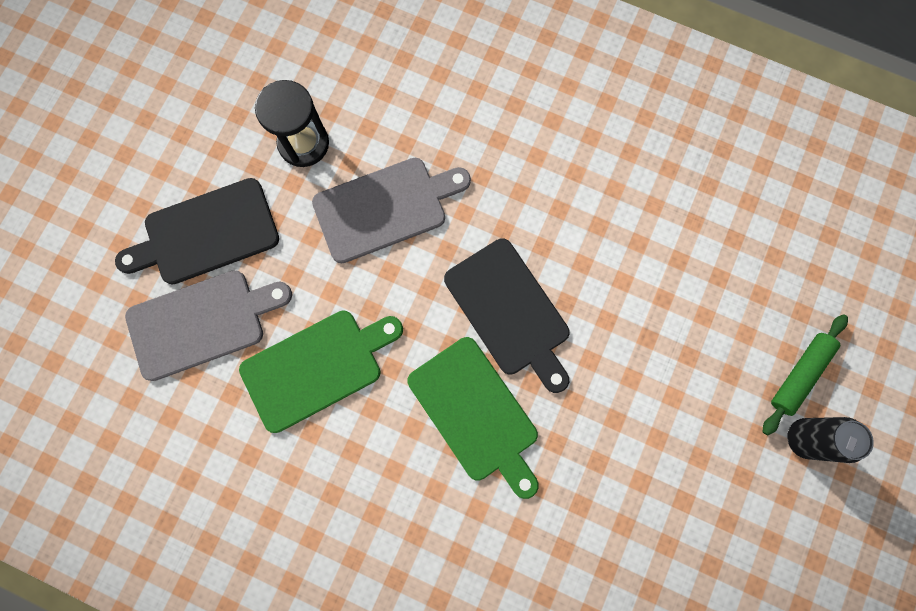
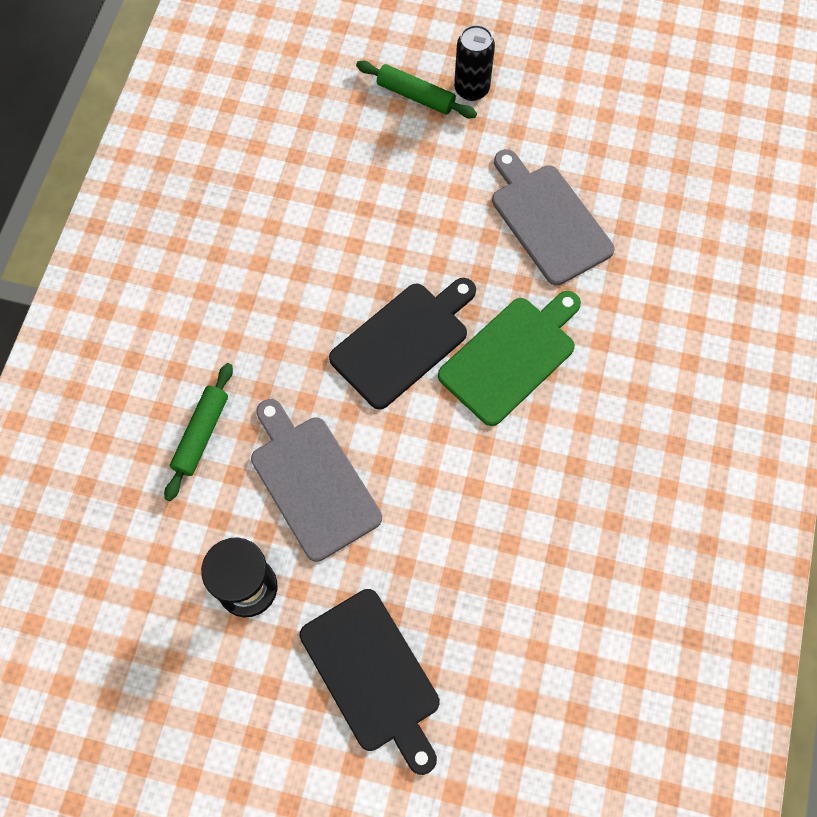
camera: 100 degrees left, 10 degrees down
(202, 323) = (476, 654): grey cutting board -> grey cutting board (548, 220)
(317, 367) = (499, 518): green cutting board -> none
(448, 120) = (201, 434): none -> green rolling pin

